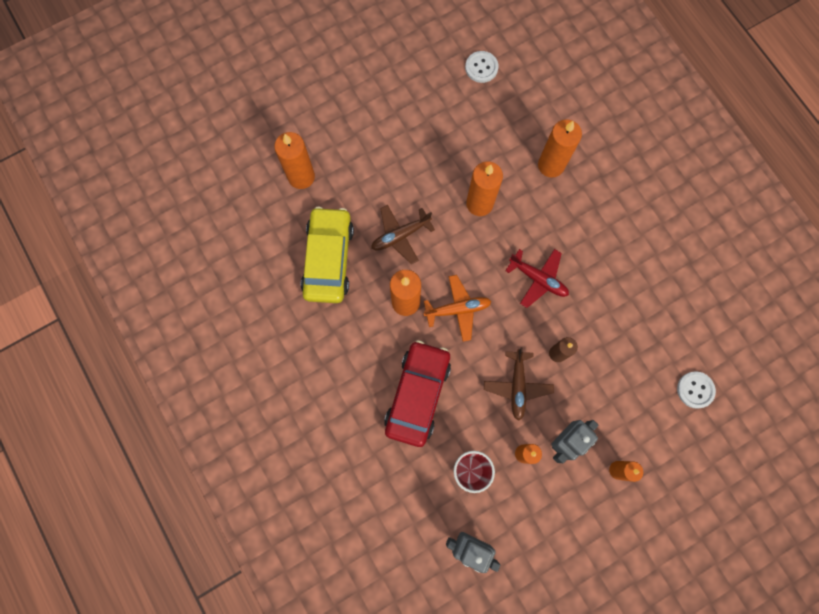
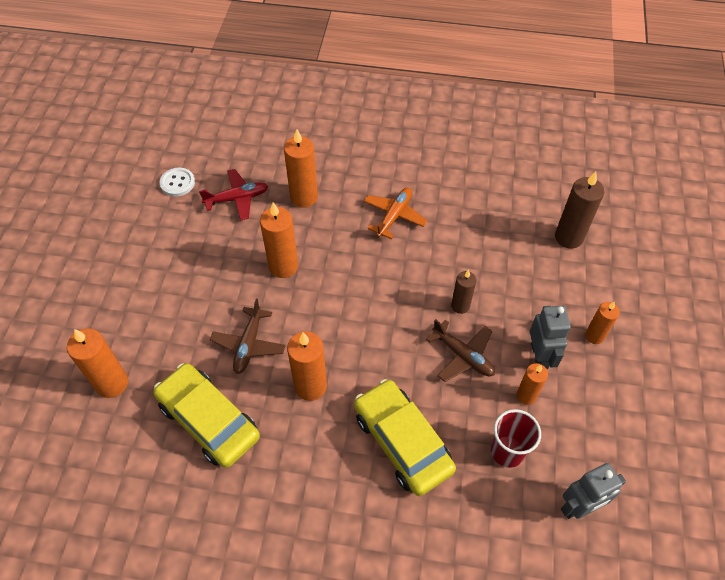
camera: 50 degrees left, 20 degrees down
(417, 395) = (402, 442): red car -> yellow car
(457, 309) = (356, 350): orange plane -> orange plane (394, 216)
(538, 279) = (386, 273): red plane -> red plane (237, 198)
(695, 390) = (568, 237): white button -> brown candle

